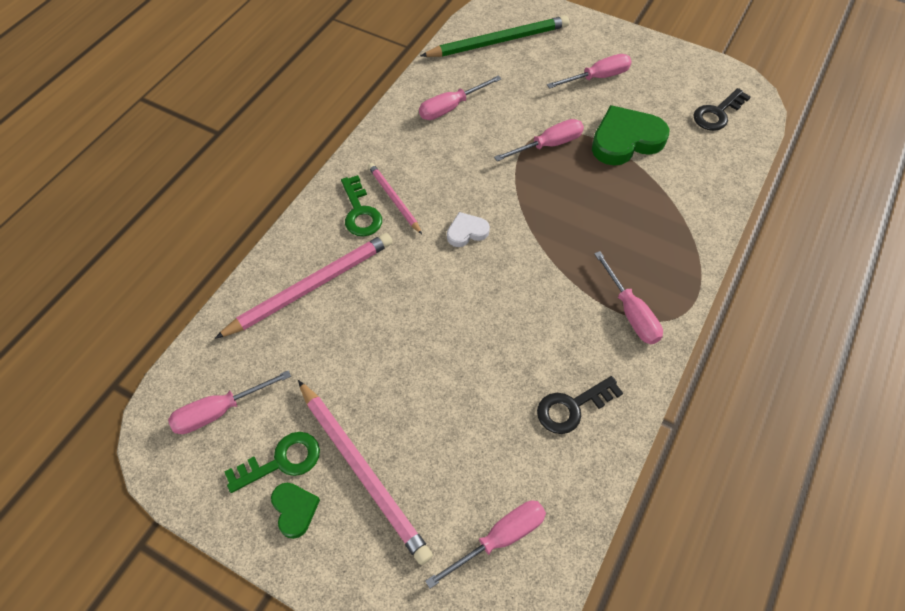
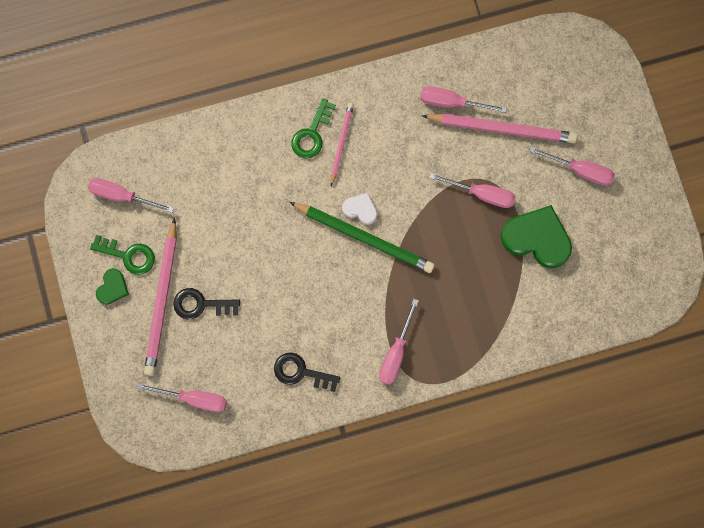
camera: 45 degrees right, 20 degrees up
(311, 286) = (235, 161): pink pencil -> pink pencil (502, 128)
(498, 41) = (548, 72): green pencil -> green pencil (364, 237)
(717, 113) = (625, 277): black key -> black key (201, 304)

